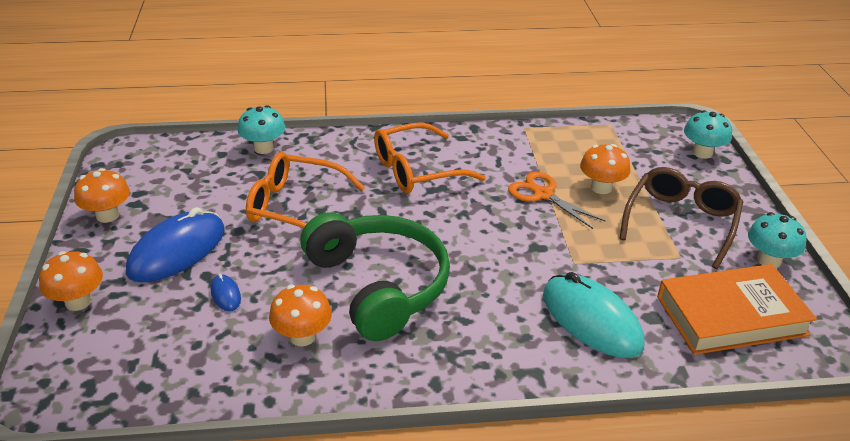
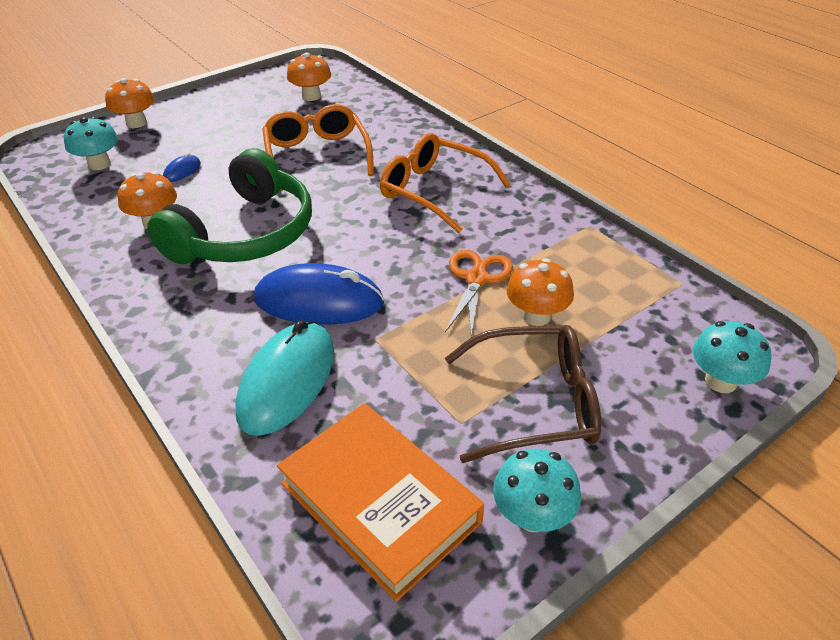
camera: 60 degrees right, 5 degrees up
(107, 215) = (236, 92): orange mushroom -> orange mushroom (311, 96)
(177, 251) = (217, 133): blue mouse -> blue mouse (319, 301)
(264, 148) = (383, 111): turquoise mushroom -> turquoise mushroom (99, 164)

